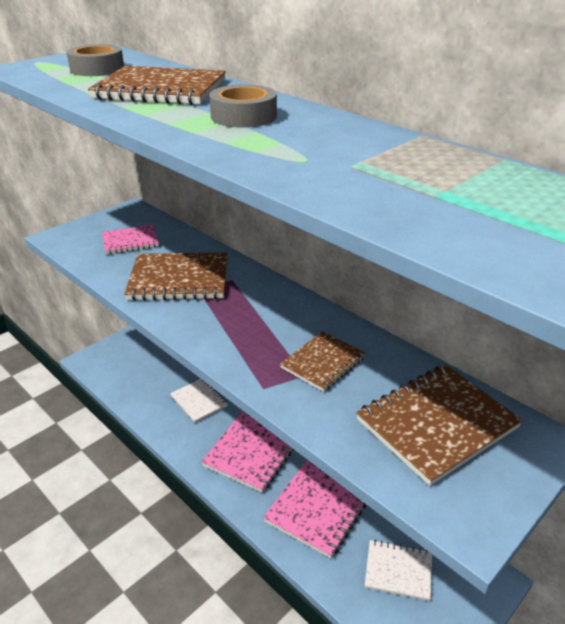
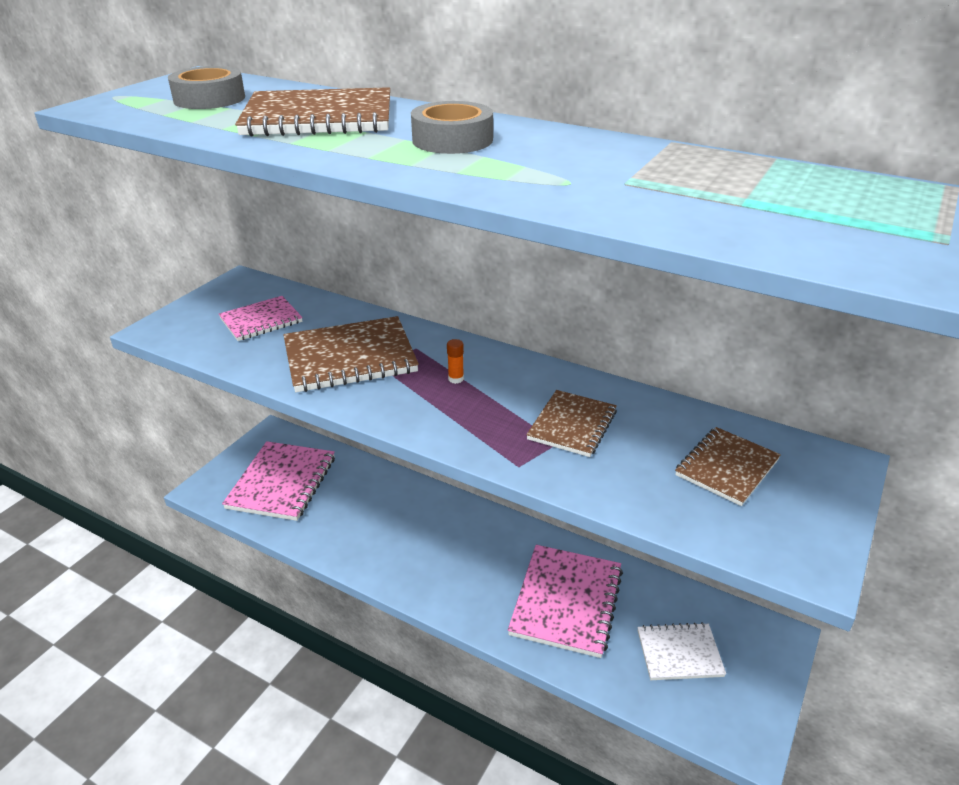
camera: 15 degrees left, 0 degrees up
(199, 401) = (372, 512): white notebook -> none
(250, 309) = (456, 379): none -> orange glue stick
(254, 449) = (464, 555): pink notebook -> pink notebook (282, 482)
(437, 424) = (727, 468): brown notebook -> brown notebook, size x0.61

